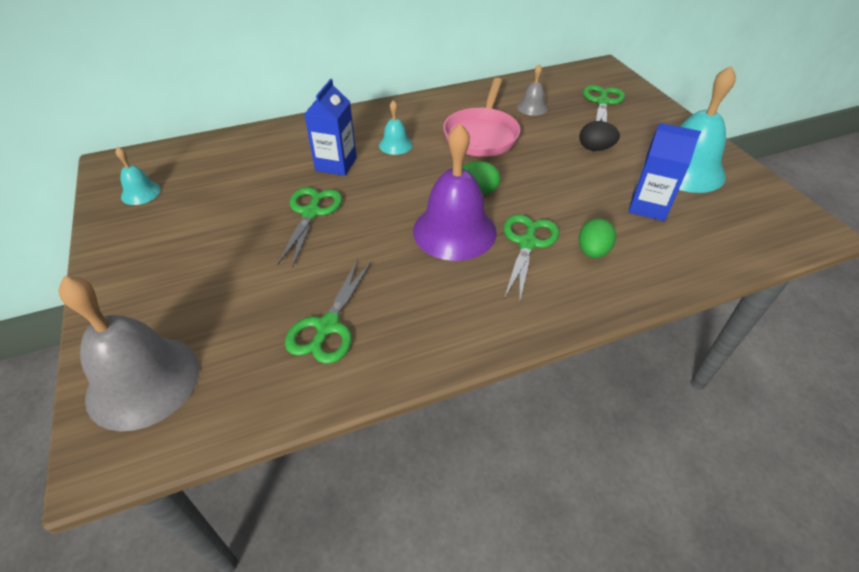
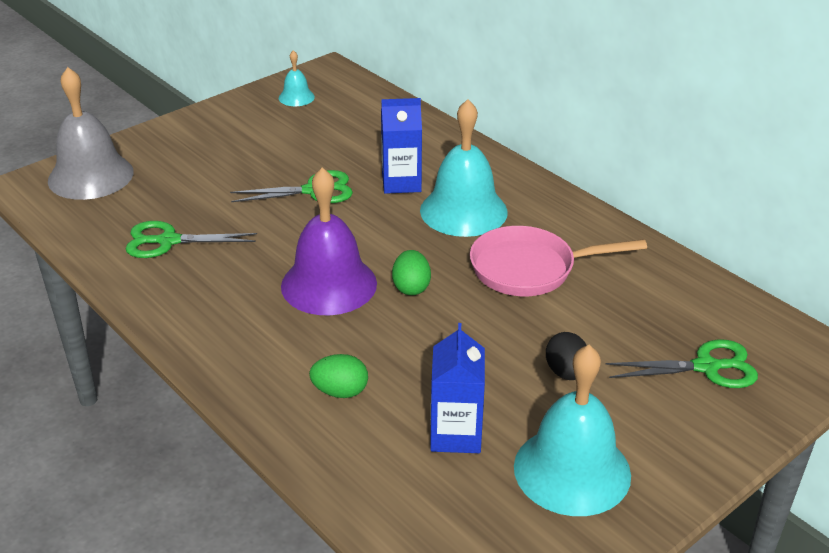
camera: 70 degrees right, 10 degrees down
(395, 145) = (463, 211): turquoise bell -> turquoise bell, size x2.08
(527, 243) = (332, 339): green scissors -> none
(532, 107) = (634, 300): grey bell -> none

